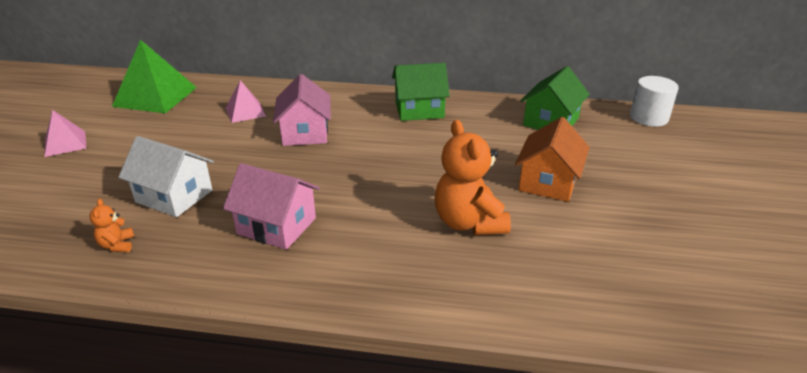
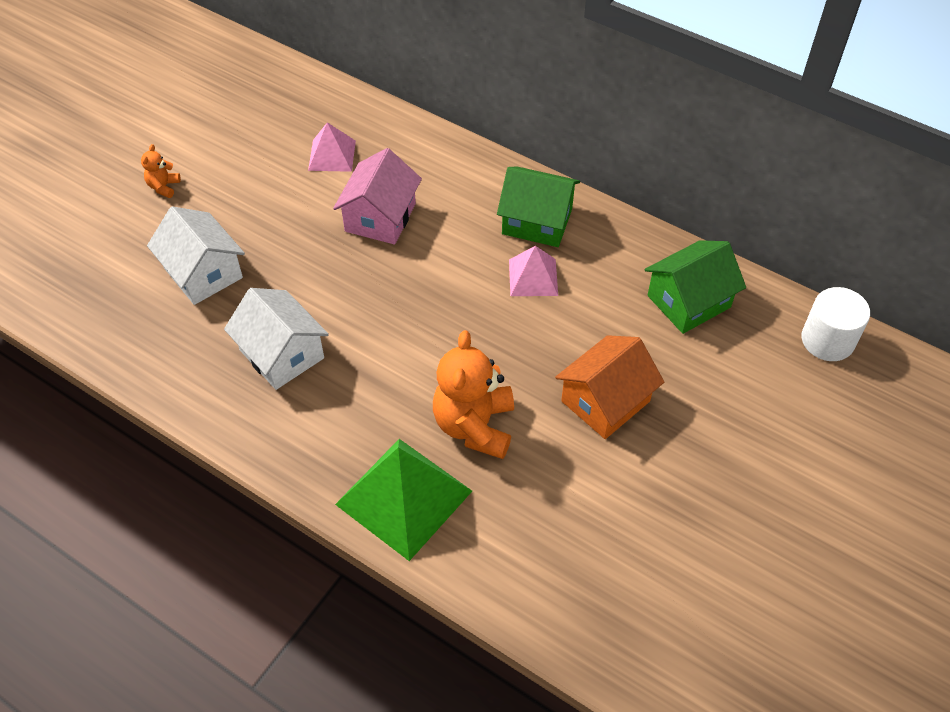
camera: 25 degrees right, 20 degrees up
(65, 143) = (126, 148): pink pyramid -> pink pyramid (533, 277)
(117, 245) = (129, 323): orange teddy bear -> orange teddy bear (163, 187)
(155, 96) = (244, 92): green pyramid -> green pyramid (404, 497)
(276, 226) = (282, 354): pink house -> white house

